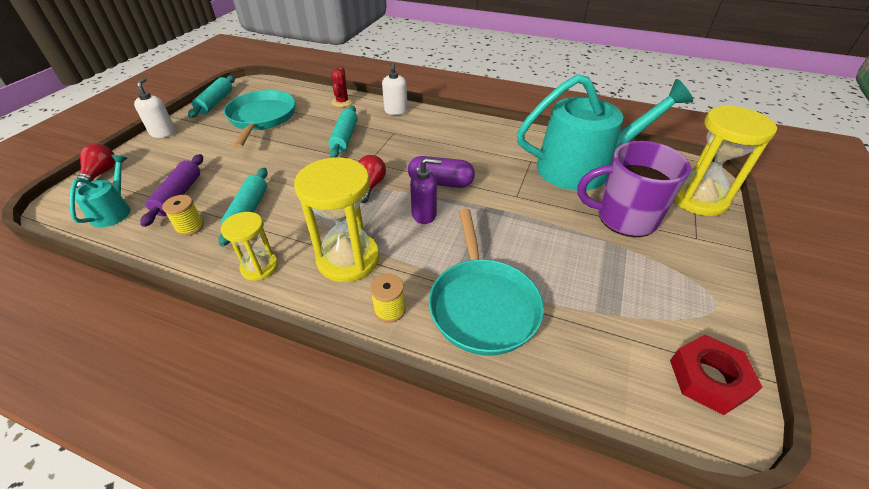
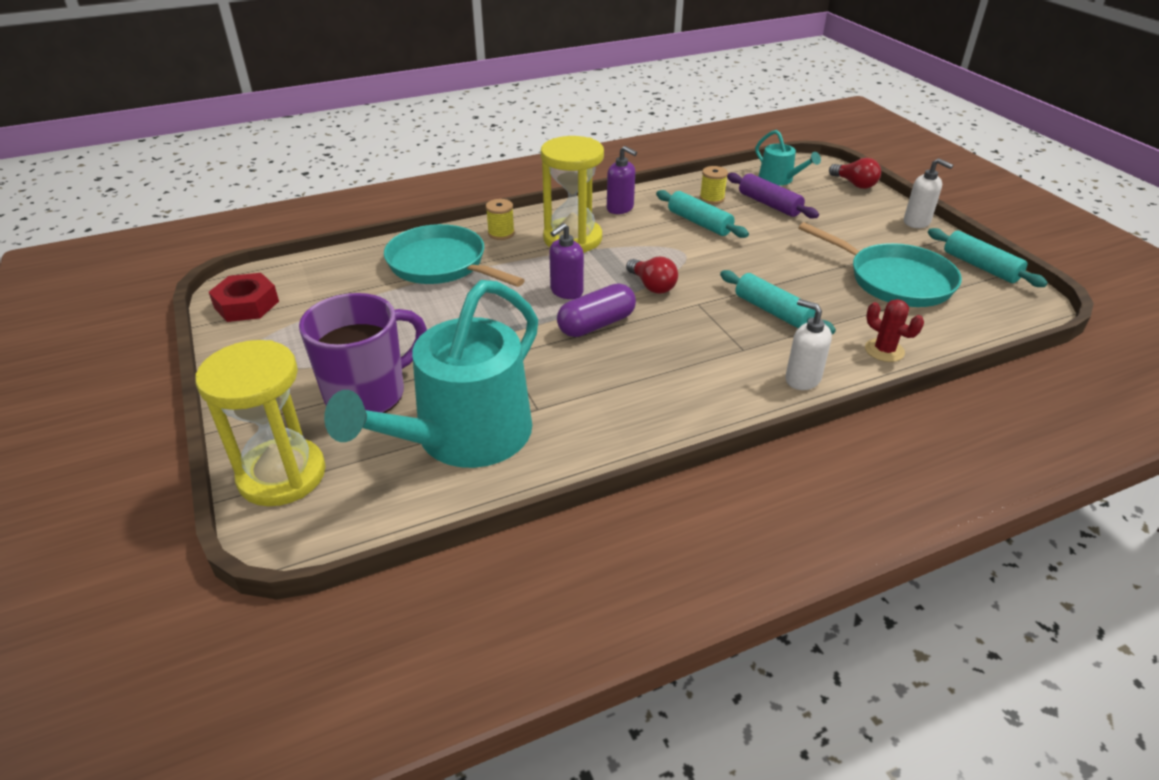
camera: 135 degrees right, 5 degrees down
(259, 267) = (620, 208): yellow hourglass -> purple soap dispenser

